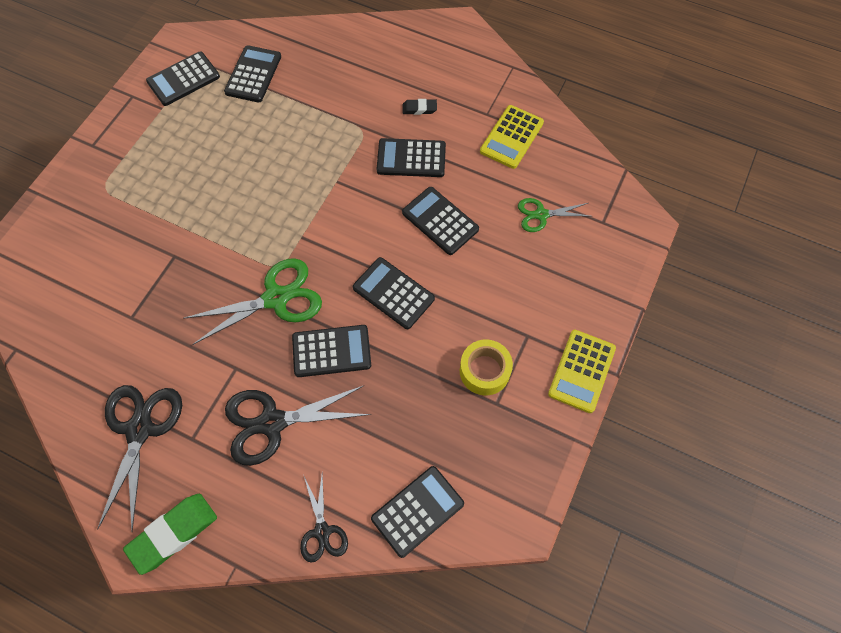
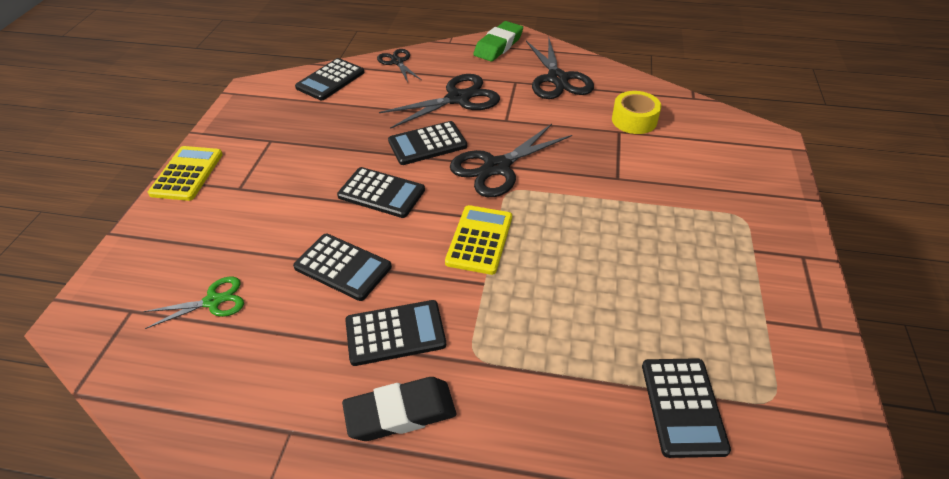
camera: 165 degrees right, 20 degrees down
(183, 79) = (776, 371): black calculator -> none
(276, 298) = (497, 167): green scissors -> black scissors
(419, 109) = (400, 413): black eraser -> black eraser, size x1.92
(484, 371) = (282, 157): yellow tape -> yellow tape (634, 120)
(511, 137) = (249, 400): yellow calculator -> yellow calculator (479, 240)

